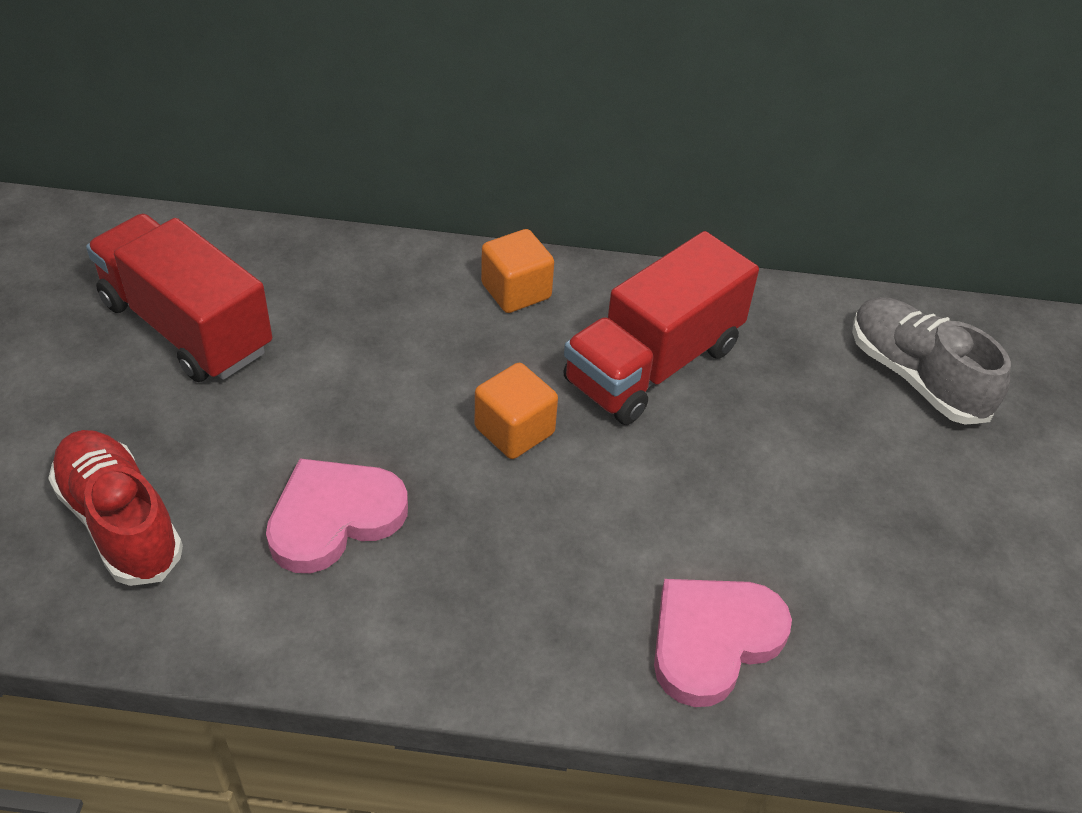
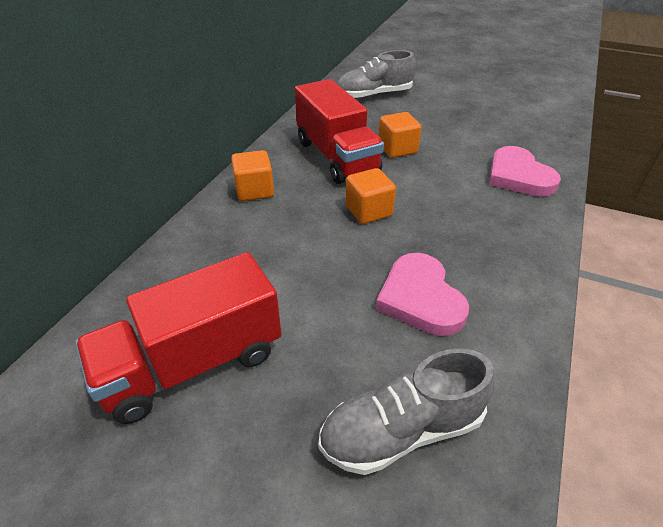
camera: 70 degrees left, 5 degrees down
(120, 521) = (401, 430): red shoe -> grey shoe
(721, 442) = (397, 149): none -> orange cube

